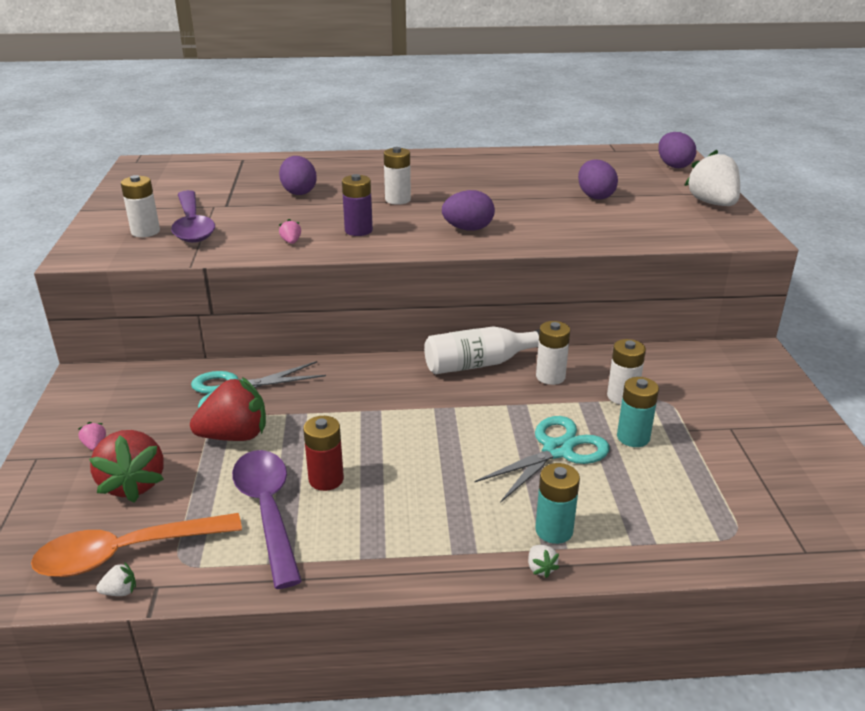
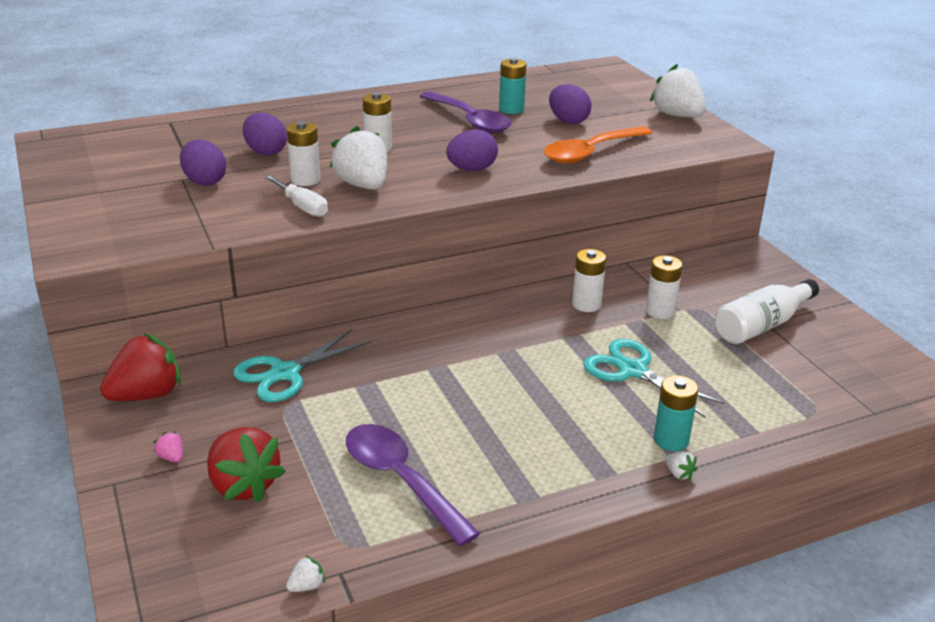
camera: 20 degrees left, 0 degrees up
(126, 553) = (285, 551): orange spoon -> orange spoon (590, 152)
(145, 232) = (128, 217): white battery -> white battery (305, 180)
(192, 226) = (177, 204): purple spoon -> purple spoon (470, 120)
(235, 436) = (317, 418): red strawberry -> red strawberry (146, 395)
(291, 242) = (302, 207): pink strawberry -> white screwdriver
(326, 479) = (438, 440): red battery -> none
(358, 230) = (363, 185): purple battery -> white strawberry
(479, 364) = (513, 304): white bottle -> white bottle (762, 325)
(557, 450) = (633, 370): turquoise scissors -> turquoise scissors turned 75 degrees counterclockwise
(633, 437) = (690, 346): turquoise battery -> turquoise battery (511, 109)
(673, 166) = (619, 81): purple egg -> purple egg (204, 181)

